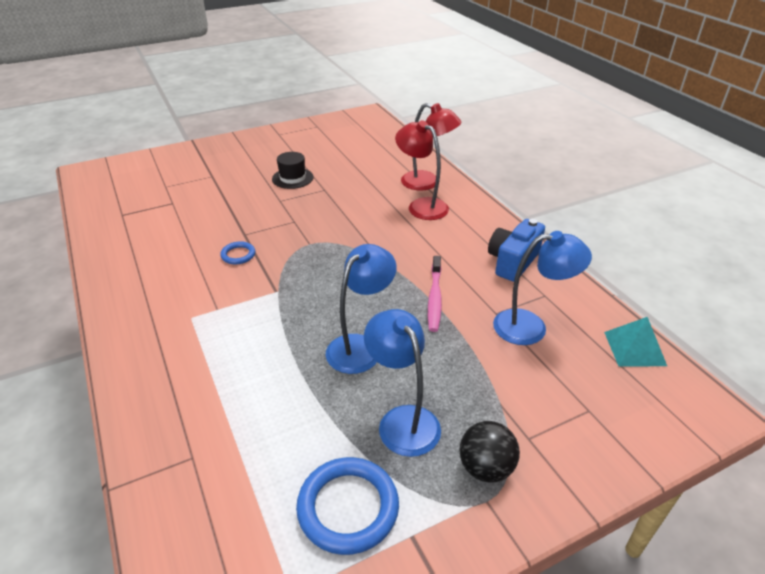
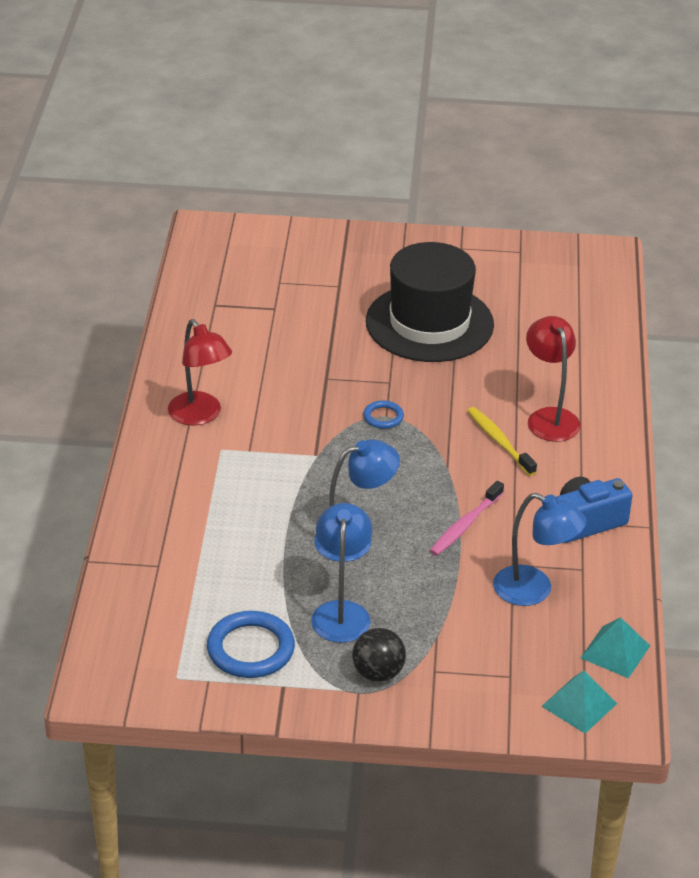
camera: 30 degrees right, 0 degrees up
(238, 255) = (304, 400): blue ring -> blue ring (383, 417)
(292, 178) = (429, 323): black hat -> black hat, size x2.32
(403, 232) = (499, 441): none -> yellow toothbrush
(427, 183) = (586, 390): red lamp -> red lamp (200, 416)
(663, 409) = (579, 705): none -> turquoise pyramid

